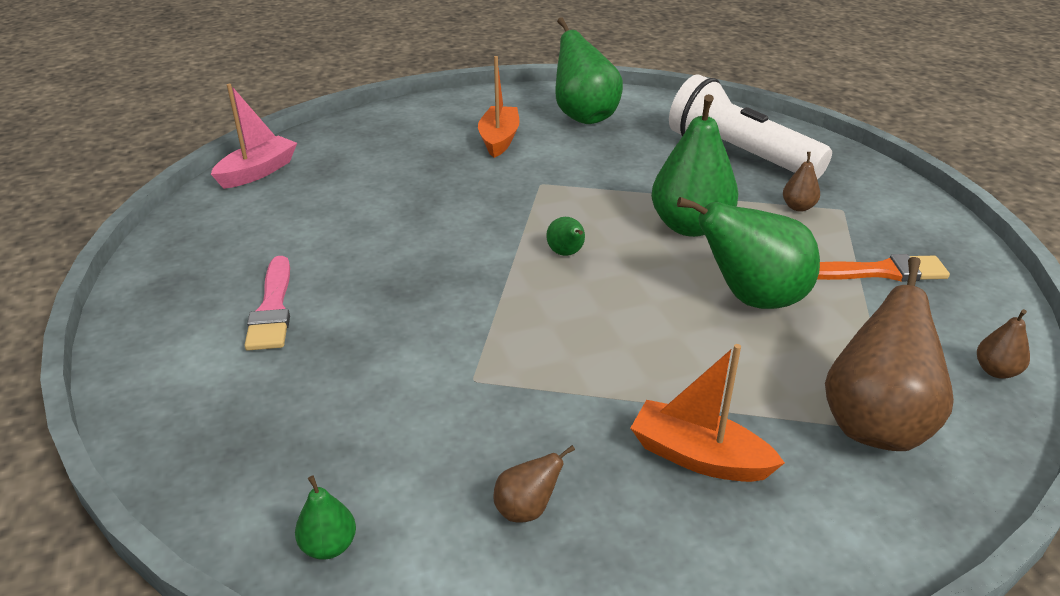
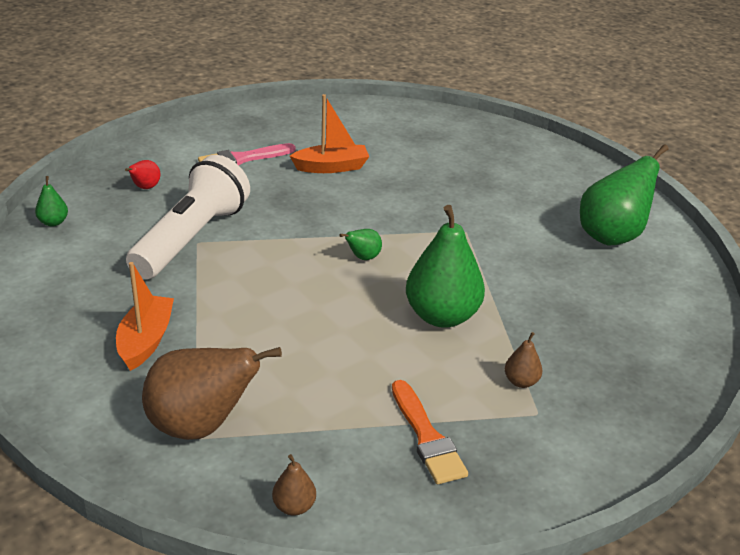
camera: 70 degrees right, 0 degrees up
(258, 172) = (399, 113): pink boat -> none
(287, 418) = (145, 188): none -> red pear
(499, 140) = (527, 199): orange boat -> orange boat (331, 167)
(527, 509) = (88, 279): brown pear -> none
(739, 154) = (608, 338): white flashlight -> white flashlight (192, 238)
(752, 299) = (343, 357): green pear -> none

